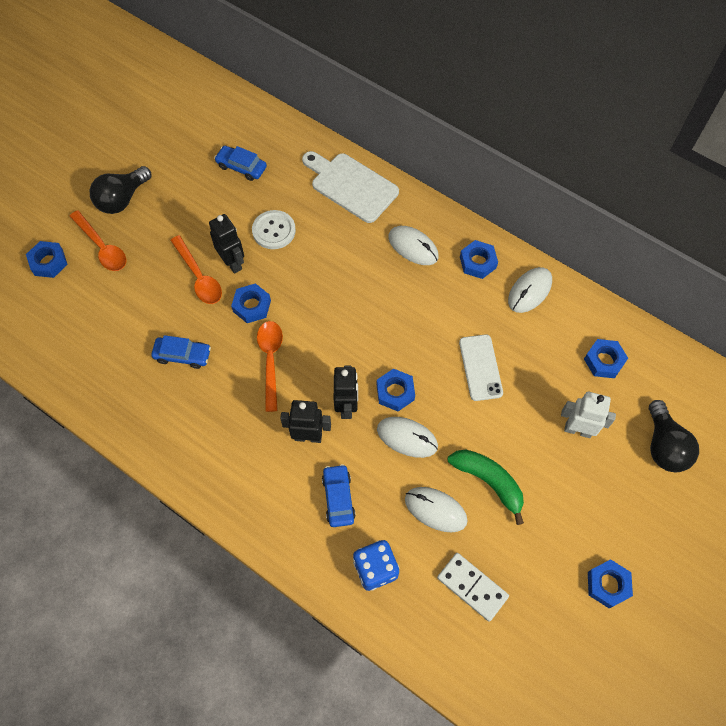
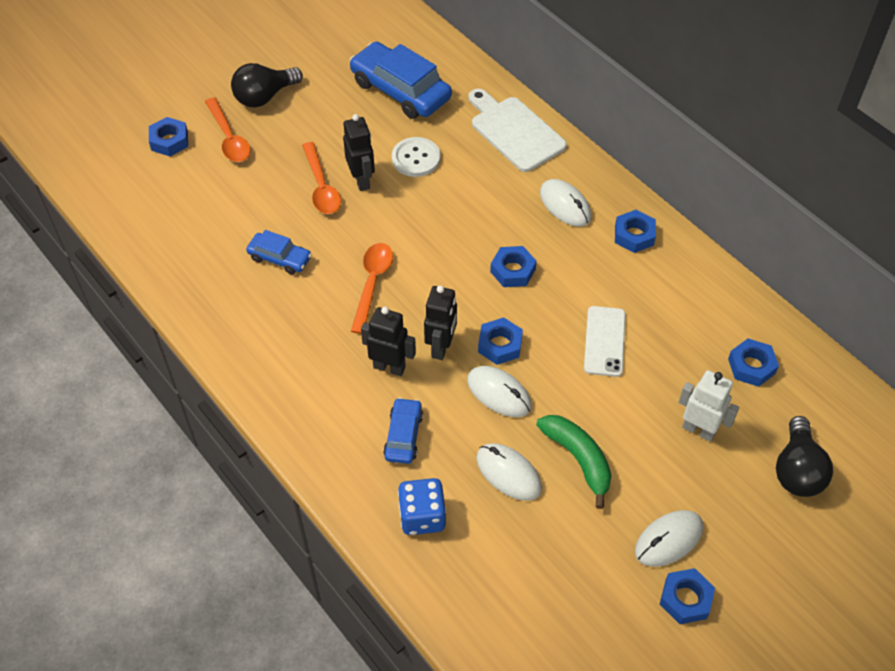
camera: 15 degrees right, 10 degrees down
(241, 167) = (400, 90): blue car -> blue car, size x1.88
(252, 306) = (369, 226): blue nut -> blue nut (513, 270)
(472, 587) = (526, 562): white domino -> none
(529, 291) = (685, 276): white mouse -> white mouse (668, 539)

